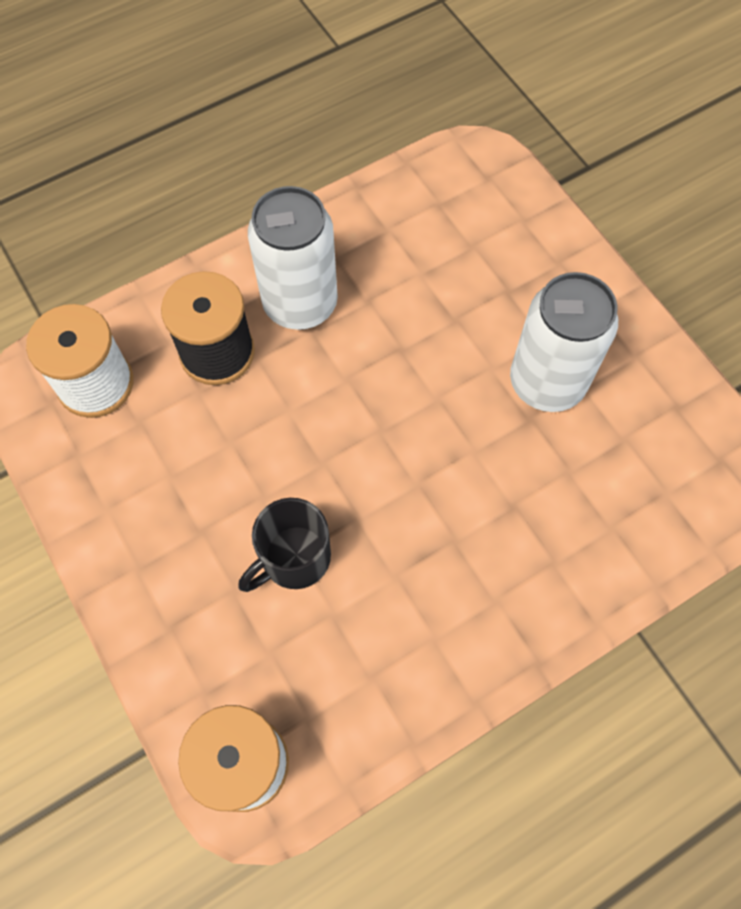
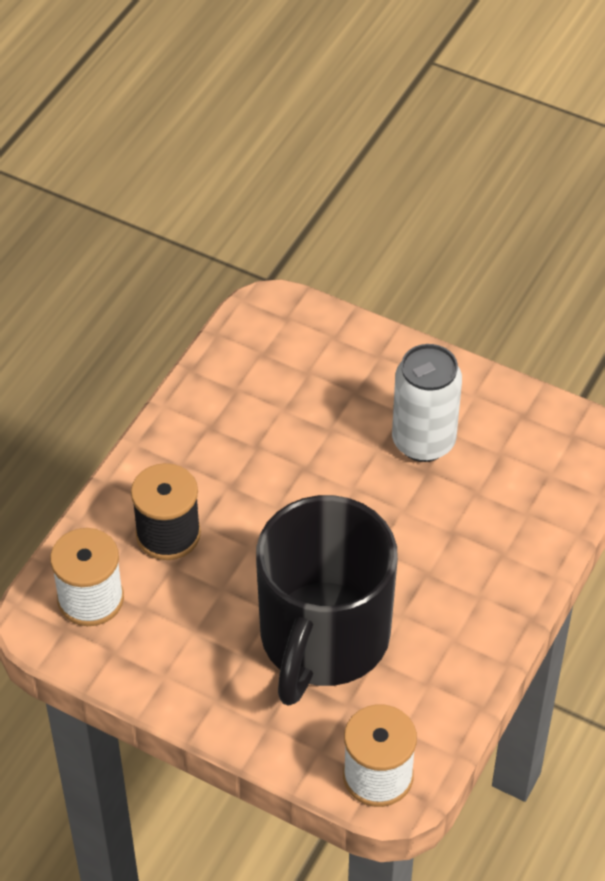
camera: 30 degrees left, 15 degrees down
(293, 558) = (323, 639): black mug -> black mug, size x2.32
(300, 304) = (207, 471): white can -> none

